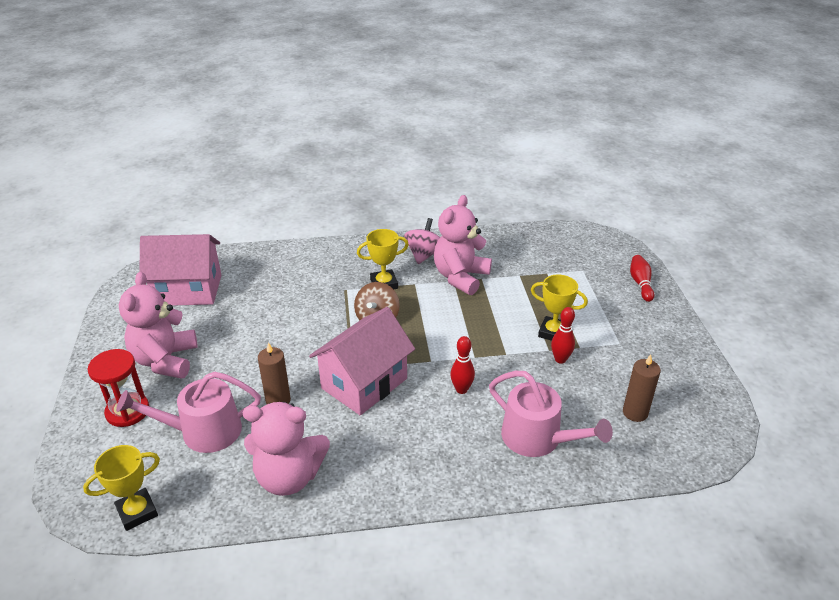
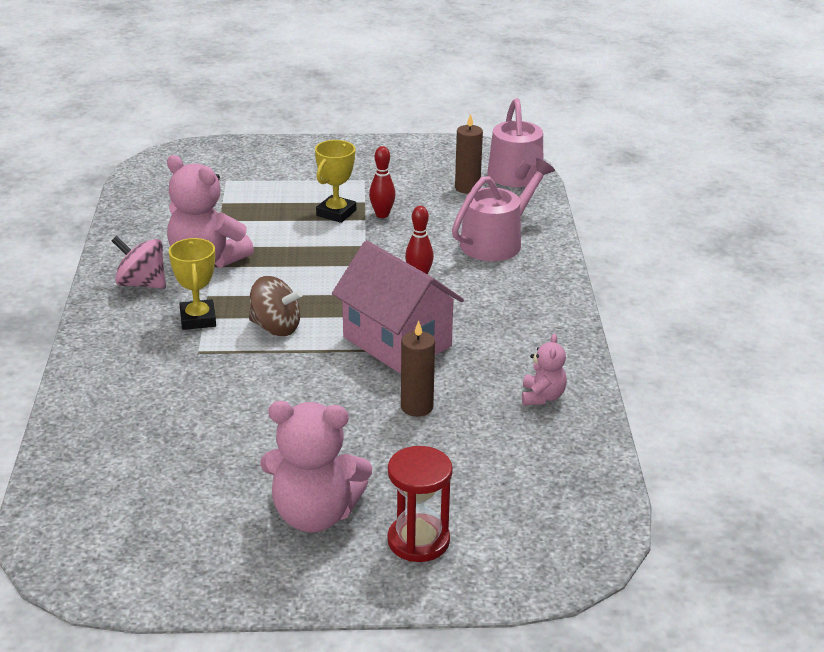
camera: 85 degrees left, 5 degrees down
(137, 512) = (593, 510): yellow trophy -> none
(188, 290) = (139, 506): pink house -> none
(203, 431) = (465, 466): pink watering can -> pink watering can (517, 178)
(289, 477) = (542, 397): pink teddy bear -> pink teddy bear, size x0.51
(640, 283) = (265, 151): red bowling pin -> none

